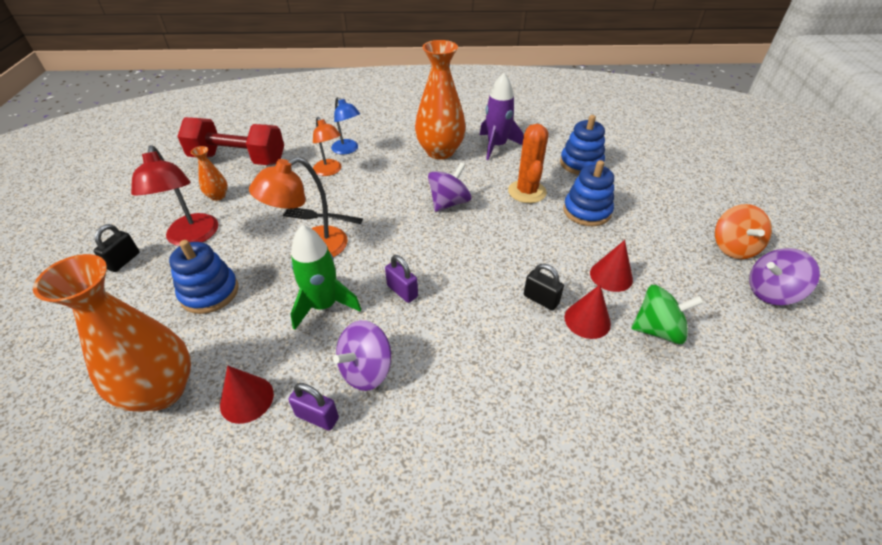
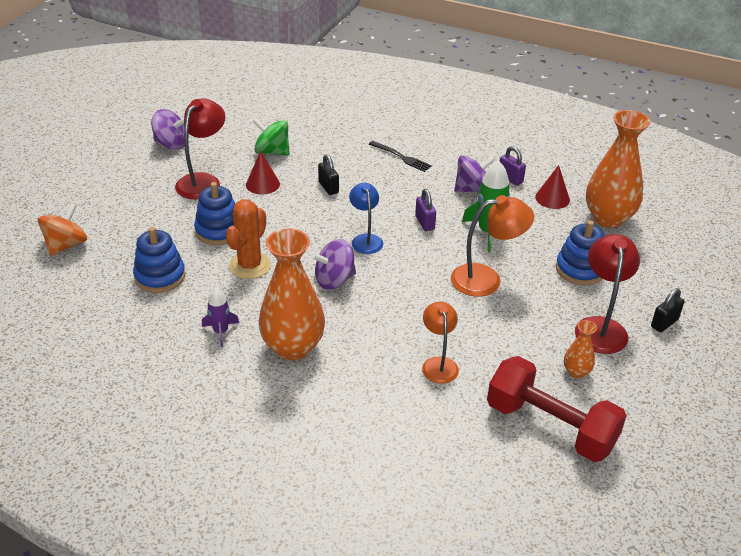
camera: 155 degrees left, 5 degrees down
(319, 216) = (469, 308): black fork -> black fork (401, 157)
(348, 150) = (403, 392): blue lamp -> blue lamp (365, 239)
(496, 146) = (221, 331): purple rocket -> purple rocket, size x0.60
(587, 320) = (310, 169): red cone -> none
(669, 256) = (203, 181): none -> red lamp
(733, 247) = (149, 171): orange spinning top -> orange spinning top (66, 245)

